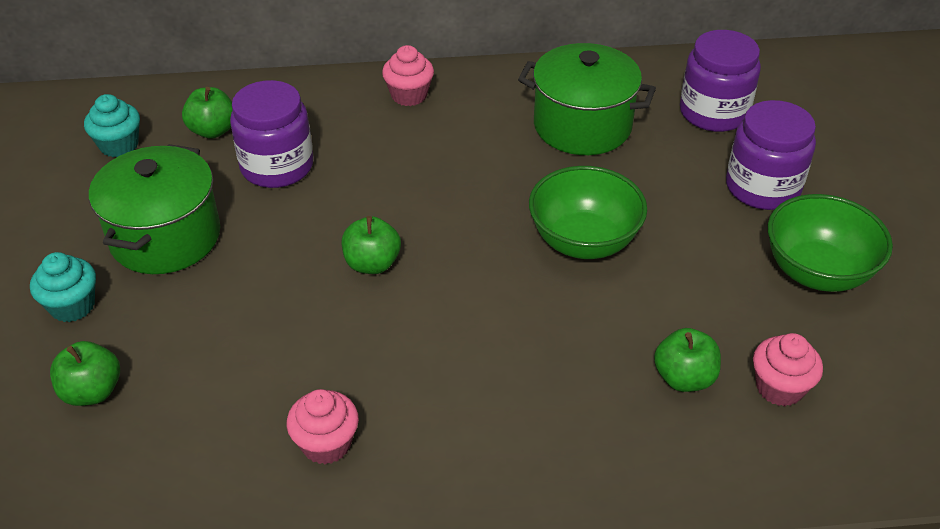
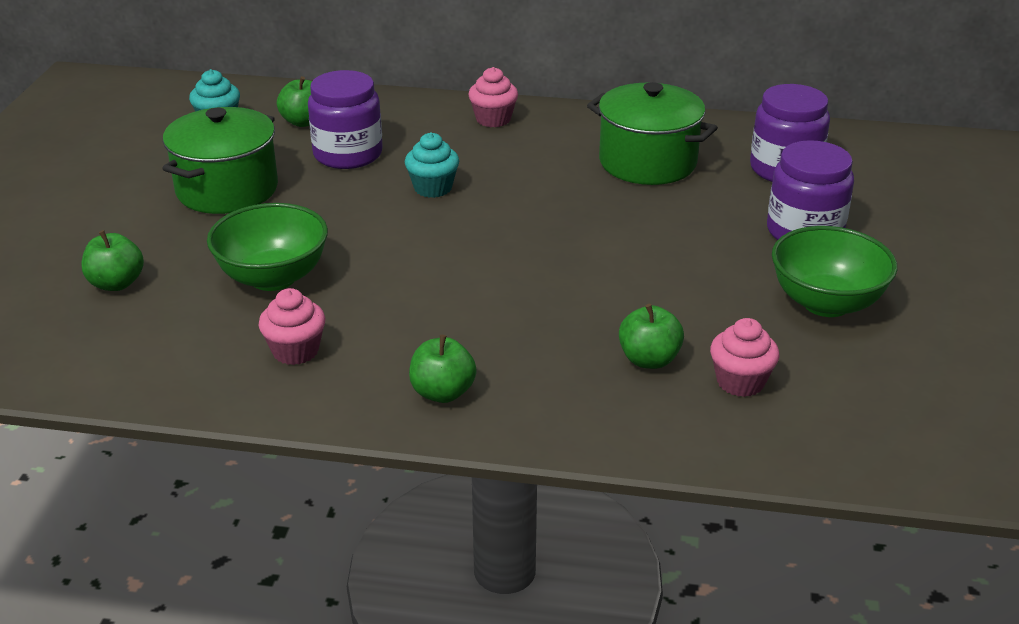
camera: 15 degrees right, 10 degrees down
(72, 306) = (127, 224): turquoise cupcake -> turquoise cupcake (433, 188)
(372, 264) = (398, 234): green apple -> green apple (442, 392)
(583, 241) = (604, 246): green bowl -> green bowl (273, 277)

